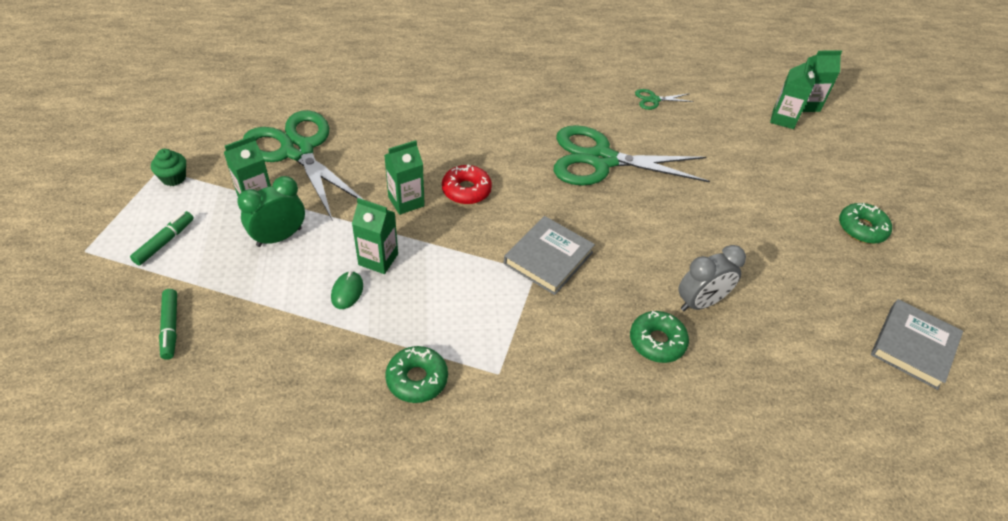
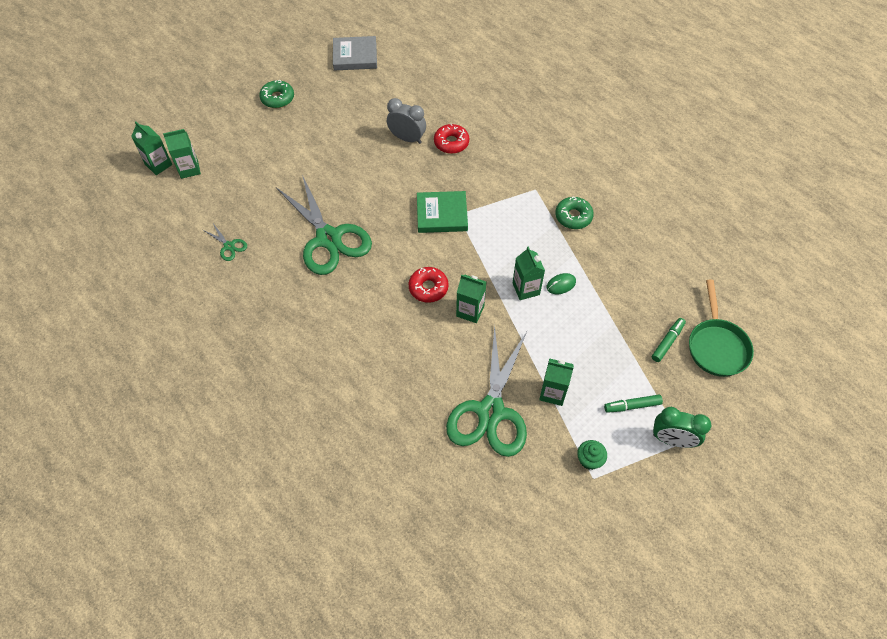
camera: 125 degrees left, 10 degrees up
(102, 369) = (717, 346): none -> green pan
(279, 237) = (564, 351): green clock -> green clock (672, 440)
(548, 258) = (442, 214): grey book -> green book
(657, 341) = (451, 143): green donut -> red donut

